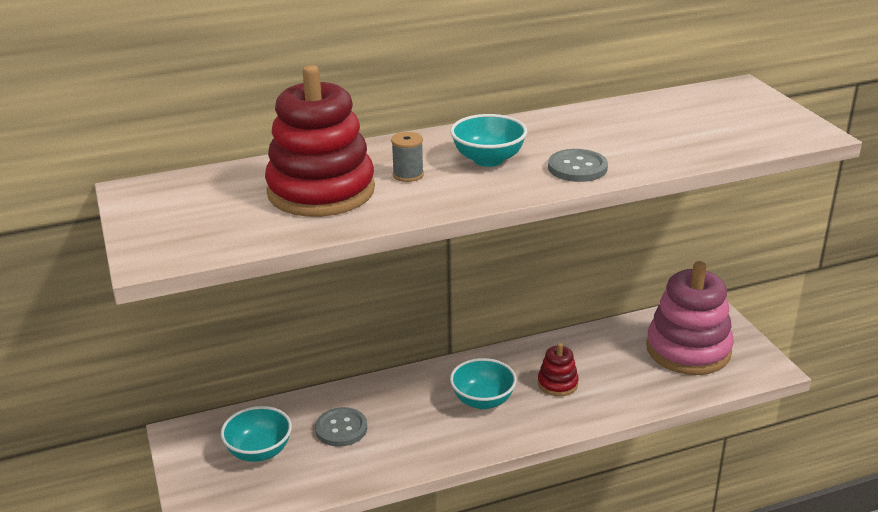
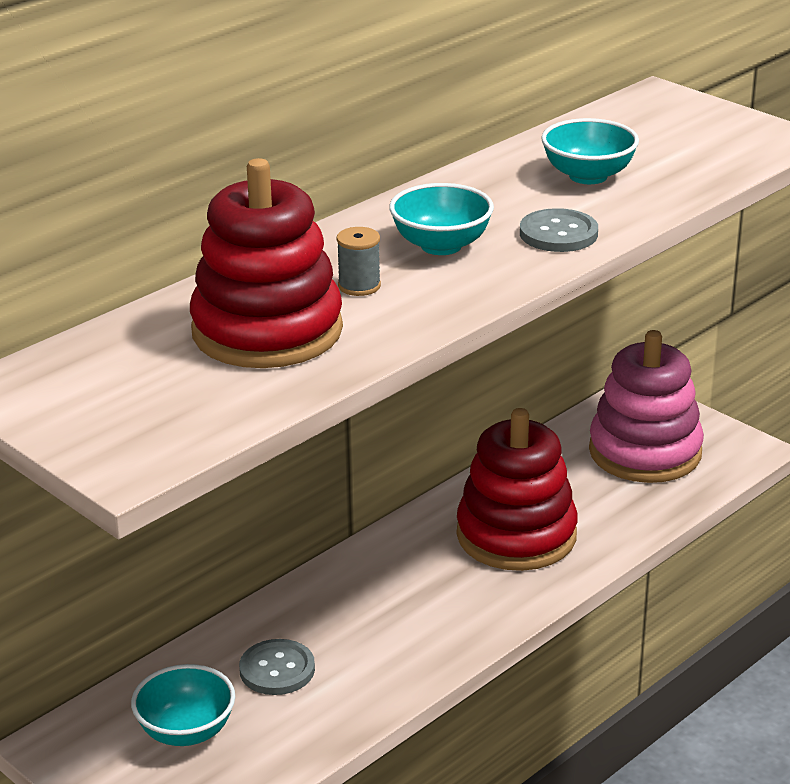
camera: 25 degrees left, 0 degrees up
(483, 400) = (437, 582): turquoise bowl -> turquoise bowl (588, 176)
(557, 384) = (516, 535): red stacking toy -> red stacking toy, size x2.15

